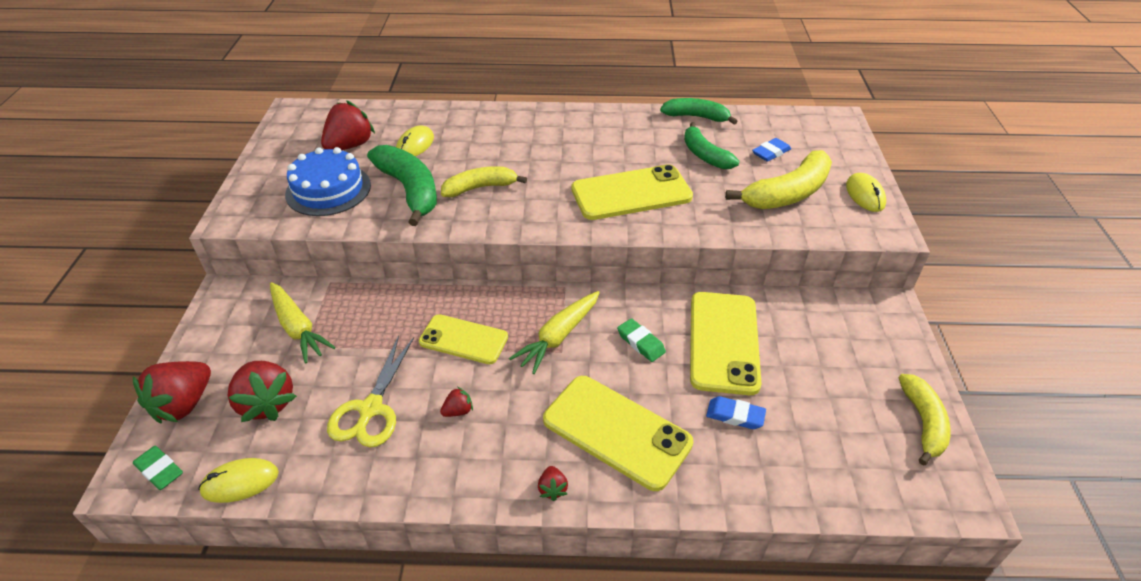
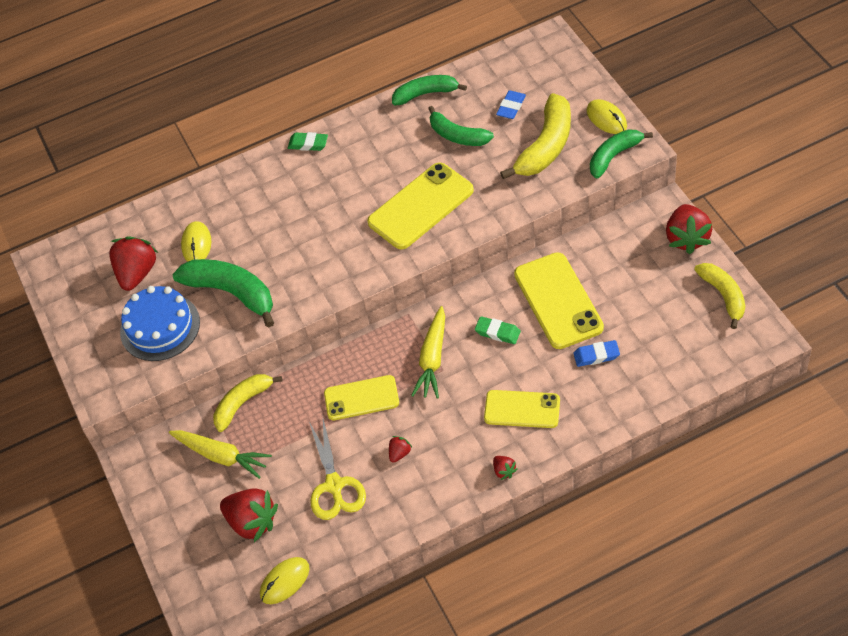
camera: 20 degrees left, 10 degrees up
(159, 470) = (218, 605): green eraser -> green eraser (308, 144)
(184, 404) = (189, 556): red strawberry -> red strawberry (687, 238)
(480, 188) = (290, 261): yellow banana -> yellow banana (243, 403)
(617, 431) = (522, 409): yellow phone -> yellow phone, size x0.66
(856, 227) = (614, 156): none -> green banana

